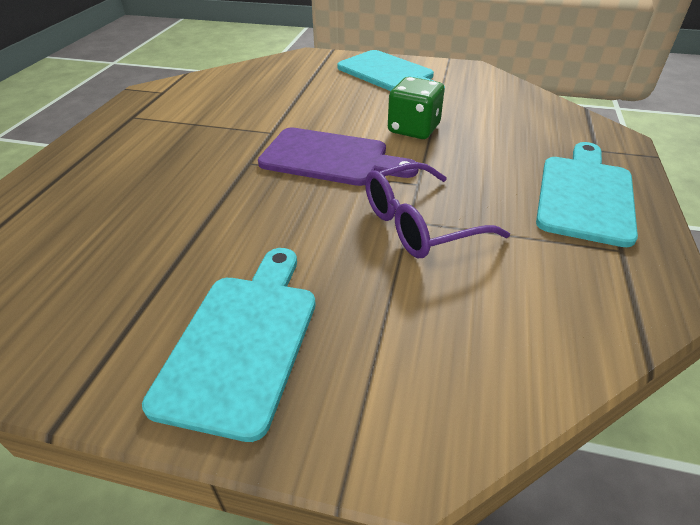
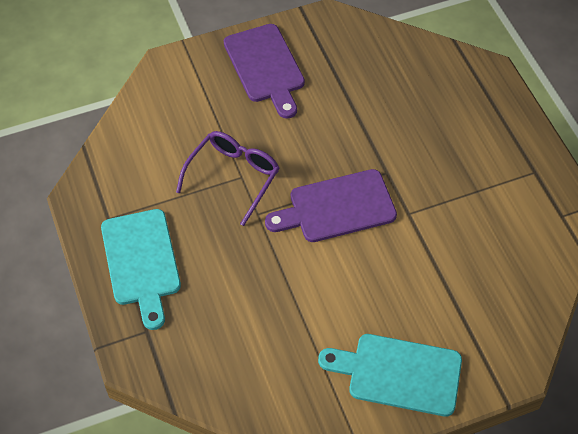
camera: 145 degrees right, 15 degrees up
(242, 341) = (265, 67): turquoise cutting board -> purple cutting board
(413, 129) = (304, 280): green dice -> none

